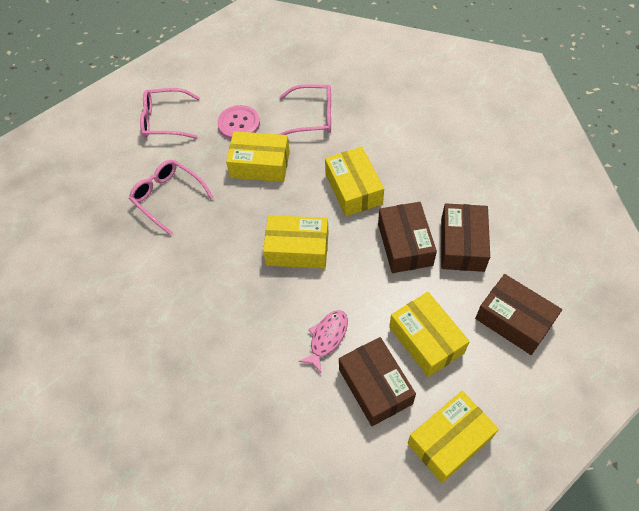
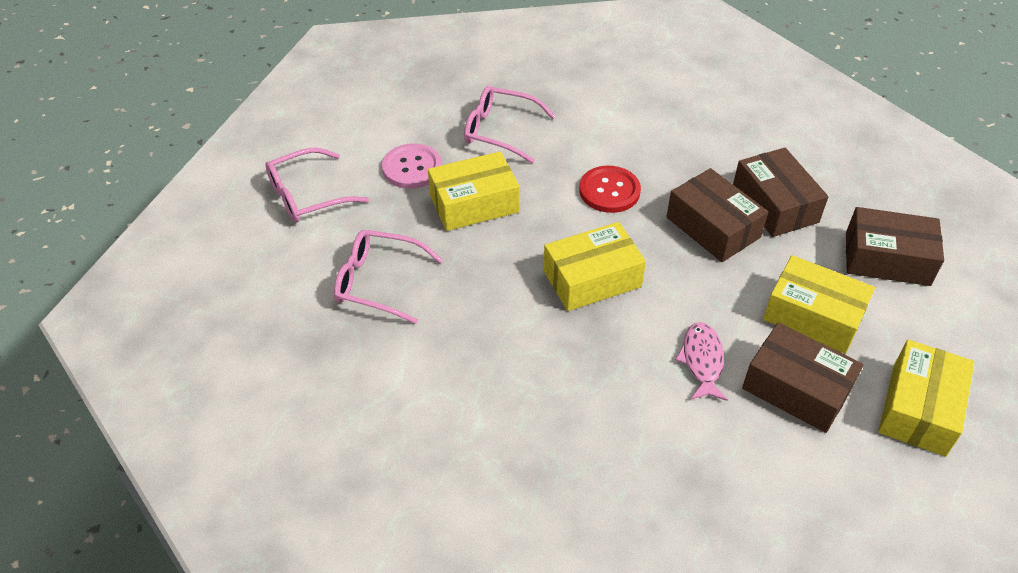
camera: 30 degrees left, 10 degrees down
(312, 116) = (500, 131): pink glasses -> pink glasses turned 135 degrees counterclockwise
(353, 189) = (609, 191): yellow box -> red button

